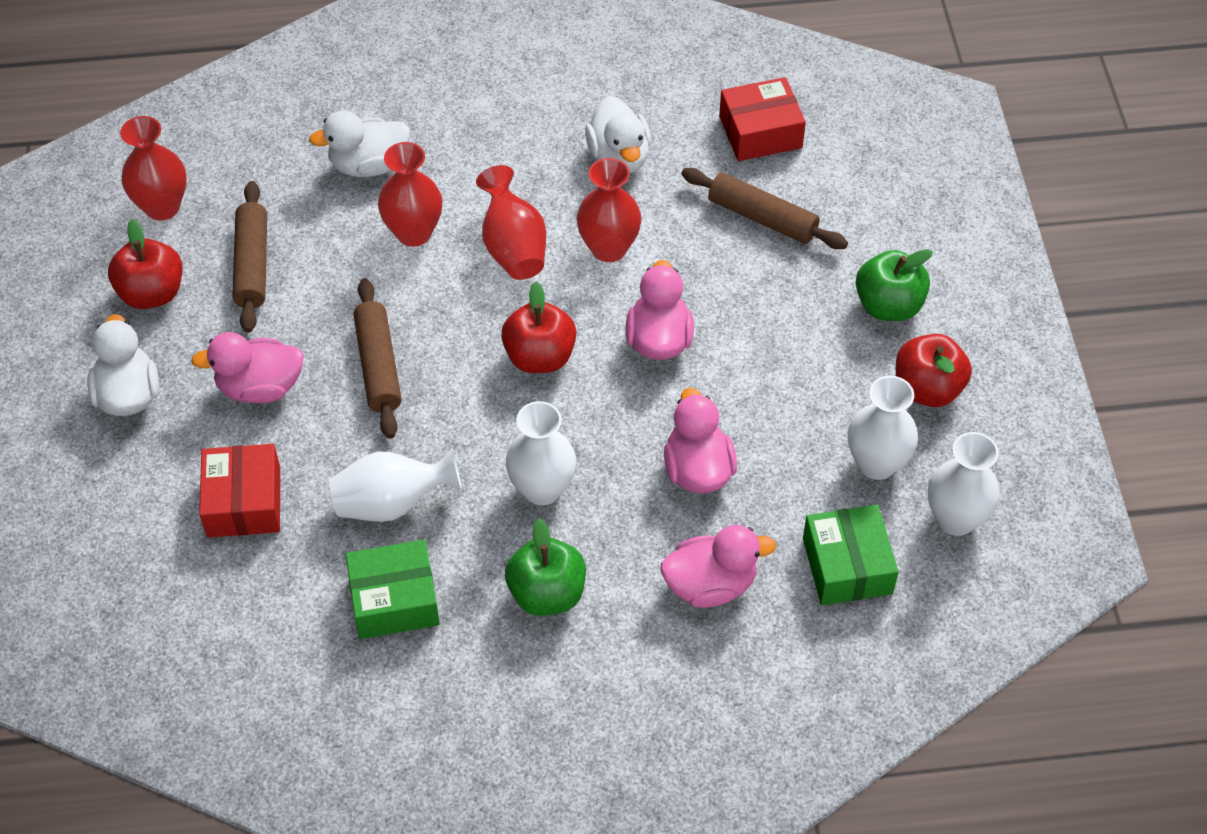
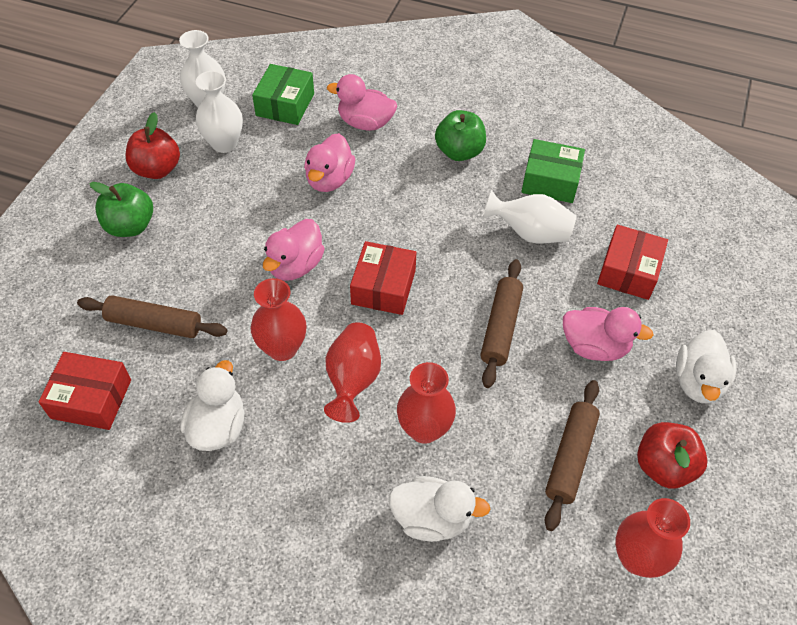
camera: 155 degrees left, 0 degrees up
(540, 357) = (383, 287): red apple -> red box
(542, 489) = (430, 205): white vase -> none
(762, 218) = (154, 324): brown rolling pin -> brown rolling pin turned 45 degrees counterclockwise

